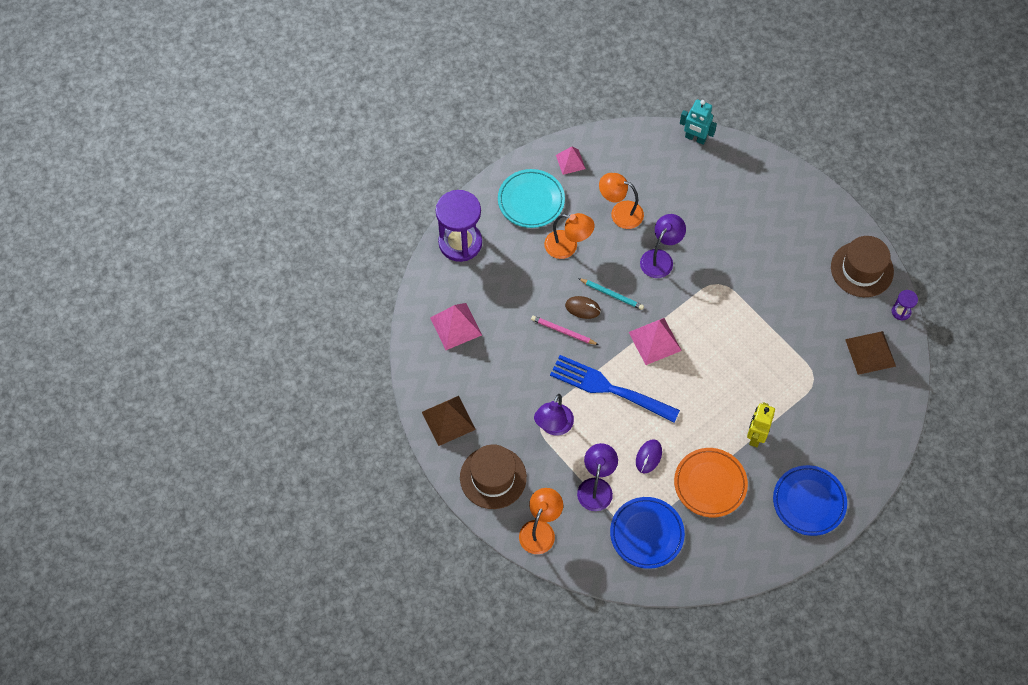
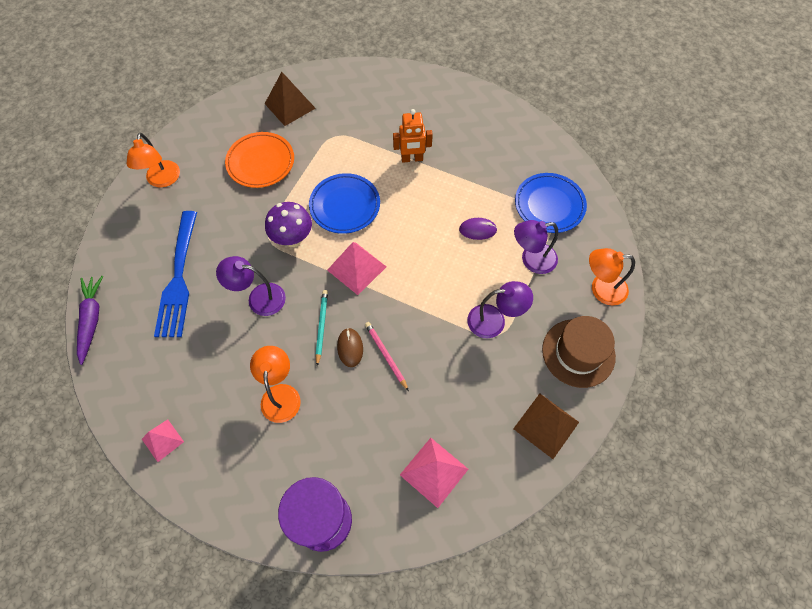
camera: 115 degrees left, 0 degrees up
(531, 201) = (233, 462): turquoise plate -> none
(563, 331) = (386, 355): pink pencil -> pink pencil turned 150 degrees clockwise
(609, 388) = (427, 288): blue fork -> blue fork (178, 278)
(620, 212) = (215, 358): orange lamp -> orange lamp (162, 180)
(695, 138) = (91, 320): turquoise robot -> purple carrot
(708, 302) = (293, 239): none -> purple mushroom
(710, 484) = (475, 176): orange plate -> orange plate (261, 162)
(755, 436) = (412, 159): yellow robot -> orange robot
(809, 502) = (450, 106): blue plate -> blue plate (345, 206)
(862, 269) = (206, 134): brown hat -> none
(901, 312) = (239, 96): purple hourglass -> none

